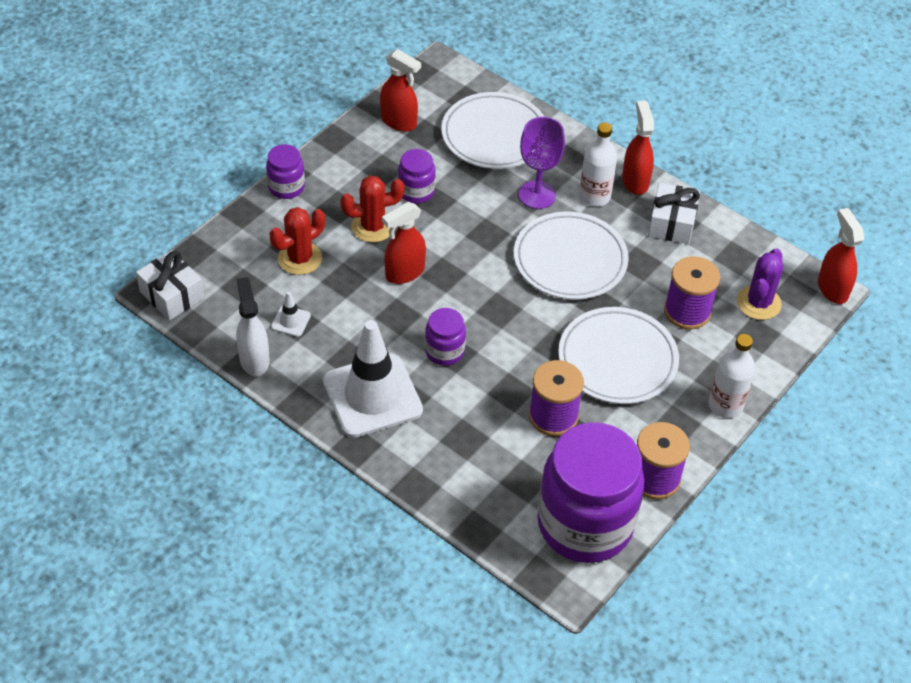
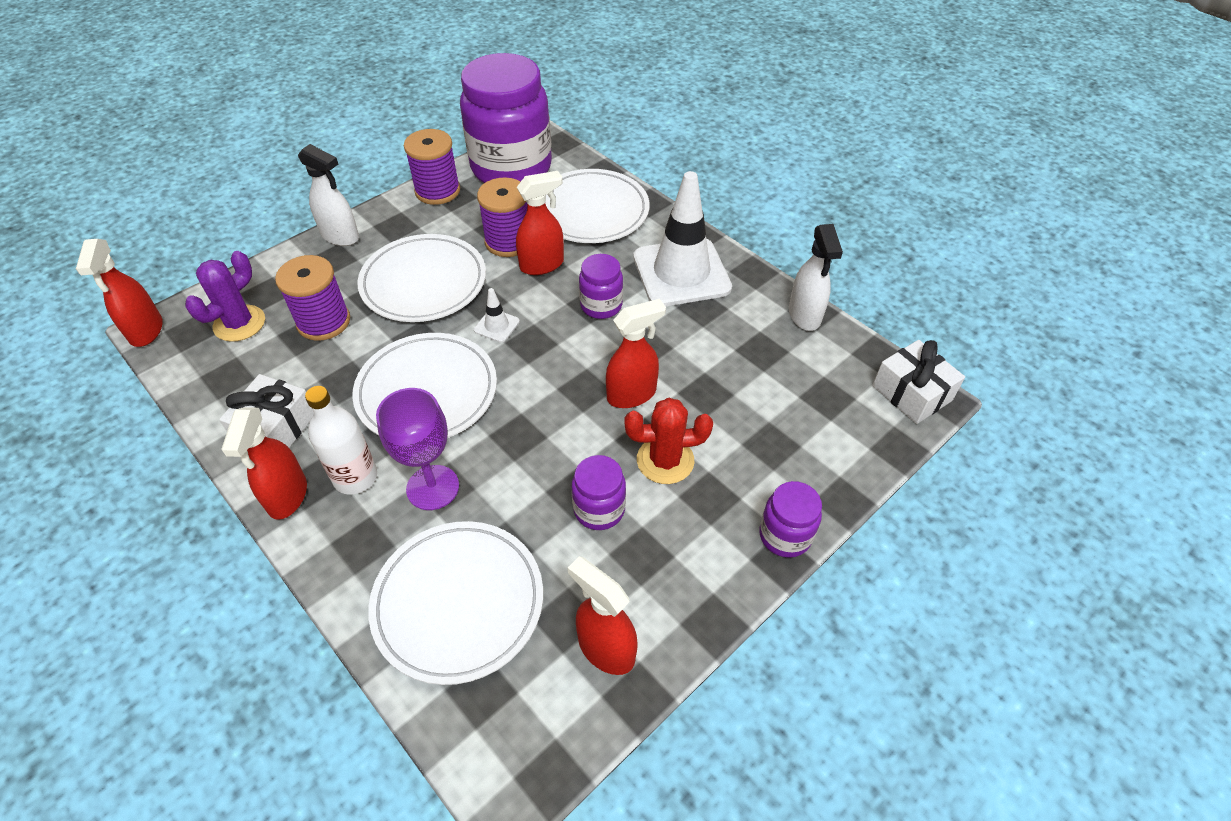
camera: 170 degrees left, 0 degrees up
(291, 321) = (767, 351): white traffic cone -> white traffic cone (496, 326)
(300, 258) = (760, 425): red cactus -> none
(477, 466) = (591, 211): none -> white plate
(511, 391) = (542, 265): none -> red spray bottle
(725, 405) = (340, 236): white bottle -> white spray bottle

